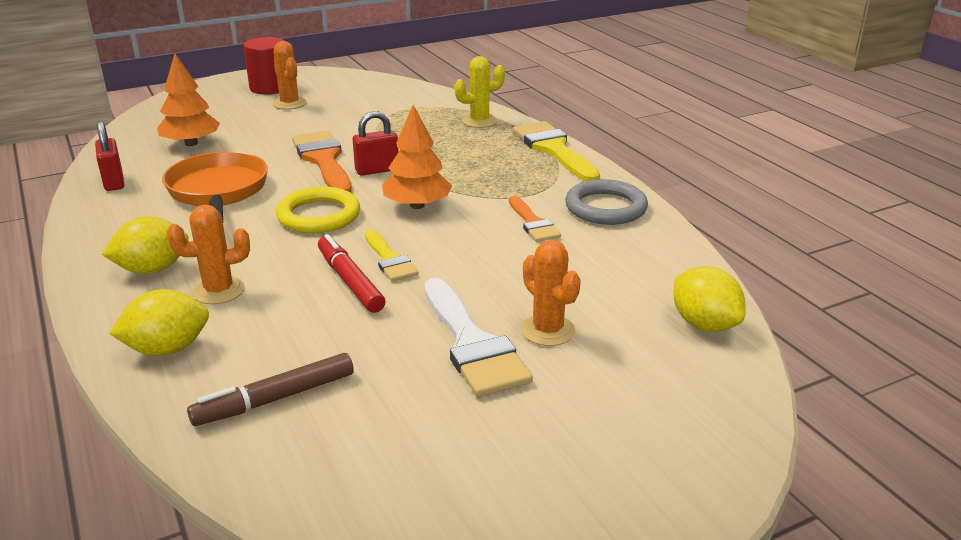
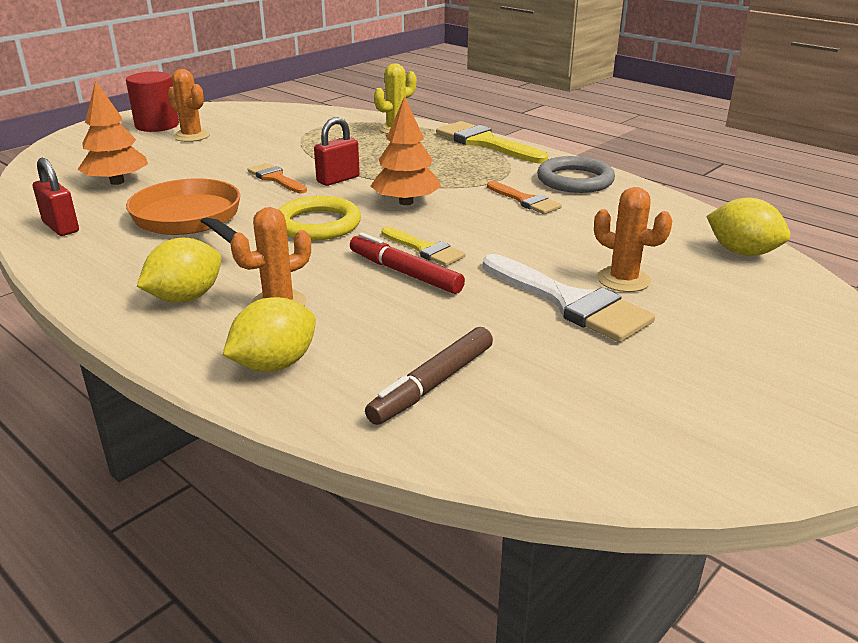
camera: 20 degrees left, 0 degrees up
(323, 160) = (275, 178): orange brush -> orange brush, size x0.58

